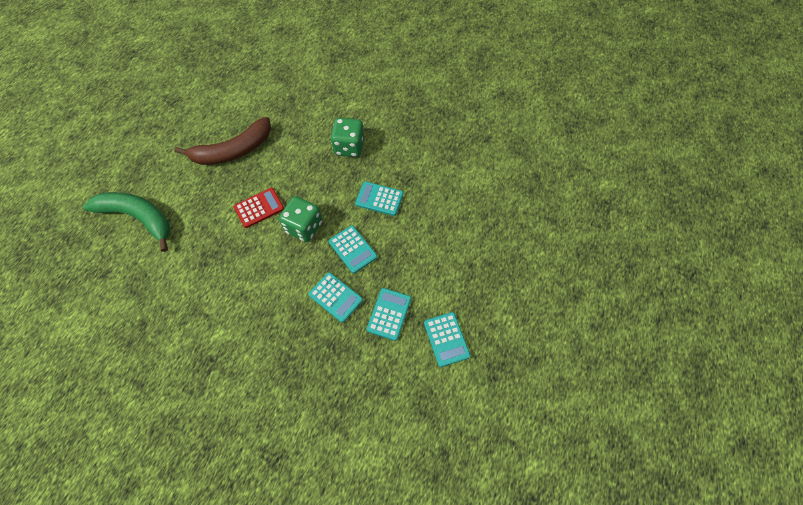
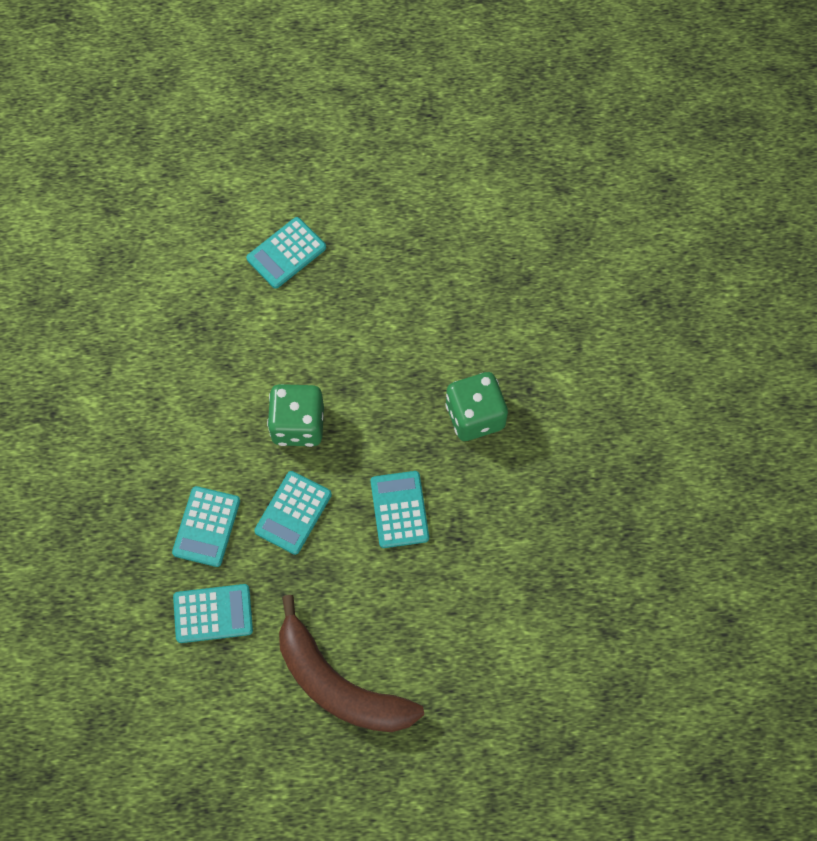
camera: 65 degrees right, 5 degrees up
(138, 217) = (210, 196): green banana -> none
(233, 150) = (381, 252): brown banana -> brown banana (339, 685)
(259, 208) = (300, 345): red calculator -> none
(446, 339) = (209, 713): turquoise calculator -> turquoise calculator (286, 253)

